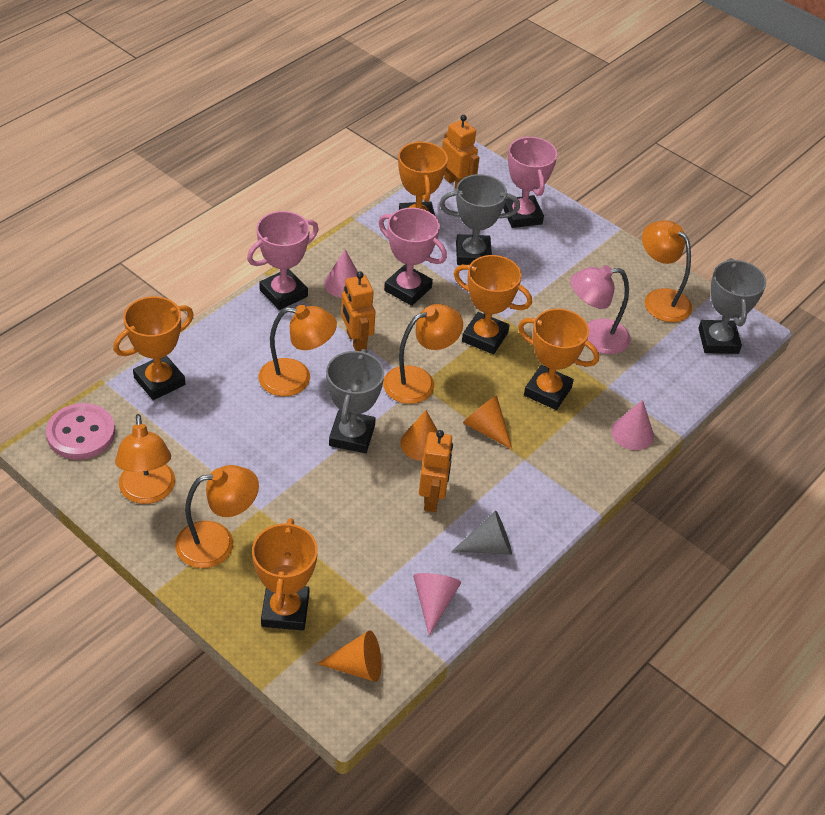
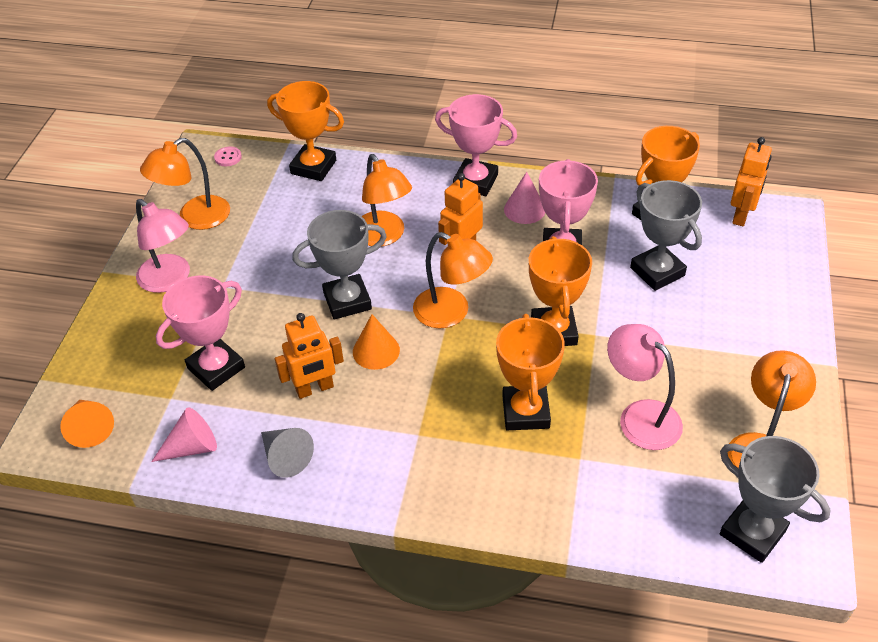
camera: 65 degrees right, 0 degrees up
(81, 433) = (228, 157): pink button -> pink button, size x0.46
(217, 542) = (170, 280): orange lamp -> pink lamp
(285, 610) = (124, 353): orange trophy -> none
(486, 429) = (433, 387): orange cone -> none
(522, 215) = (755, 280): pink trophy -> pink trophy (216, 368)
(632, 433) = (530, 510): pink cone -> none
(718, 341) = (752, 532): grey trophy -> grey trophy turned 75 degrees clockwise

